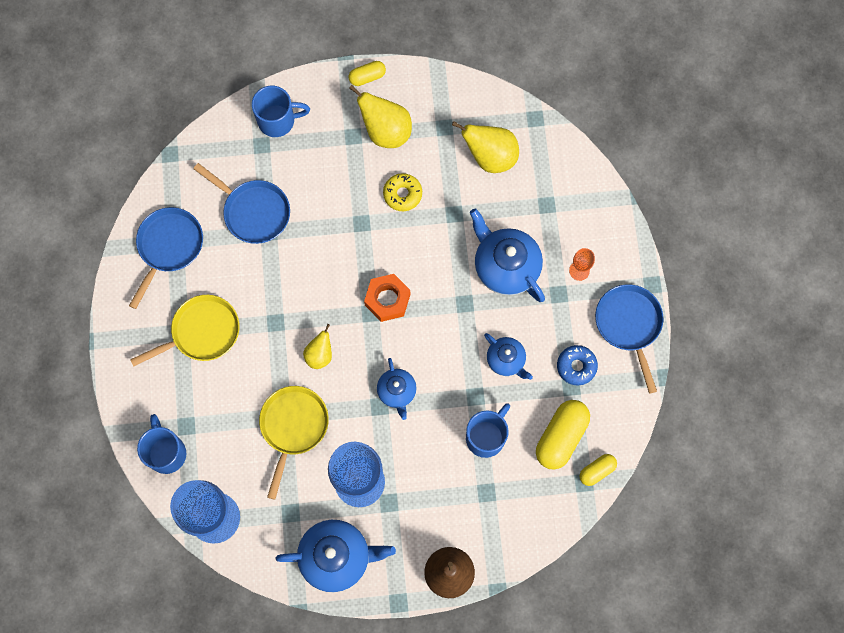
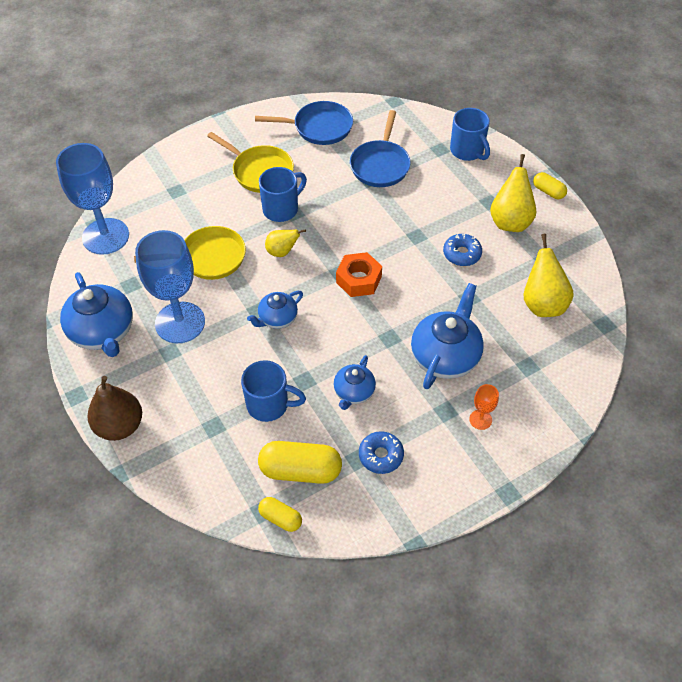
camera: 65 degrees right, 20 degrees down
(166, 452) = (148, 187): blue mug -> blue mug (282, 209)
(402, 194) = (462, 254): yellow donut -> blue donut
(629, 325) = (452, 488): blue pan -> none

